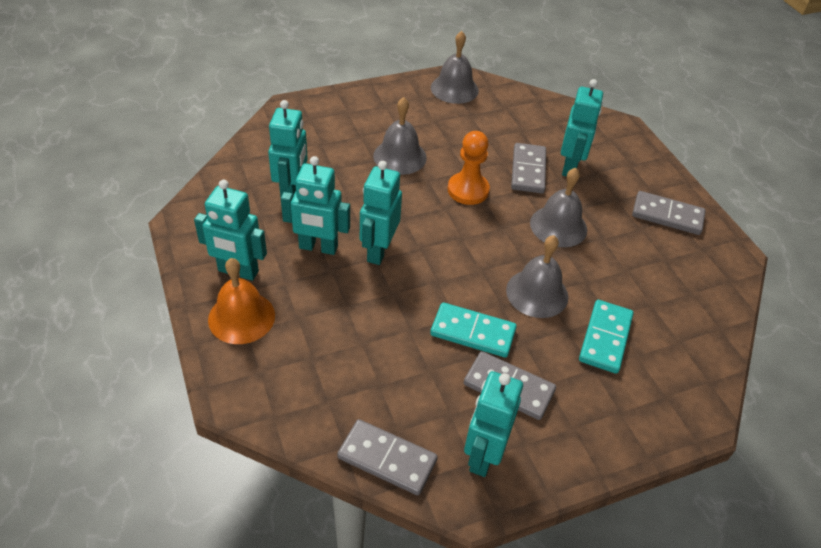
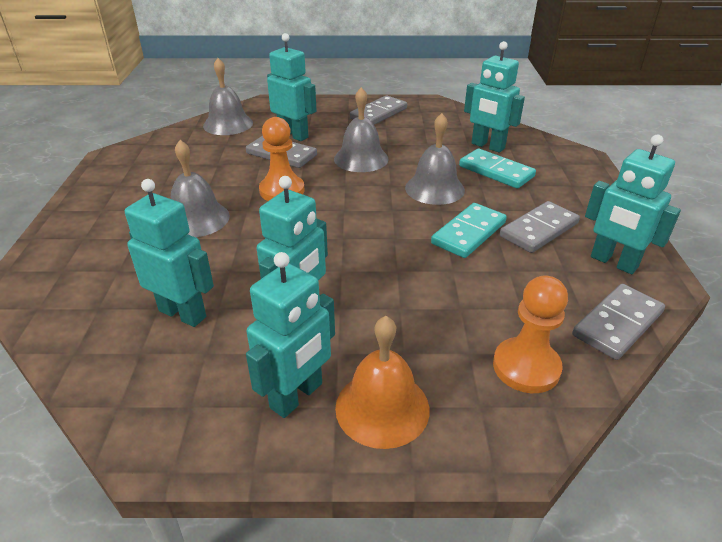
camera: 65 degrees left, 10 degrees down
(308, 395) = (526, 367): none -> orange pawn
(378, 251) = (330, 266): turquoise robot -> turquoise robot (487, 146)
(454, 89) = (127, 162): grey bell -> grey bell (228, 124)

